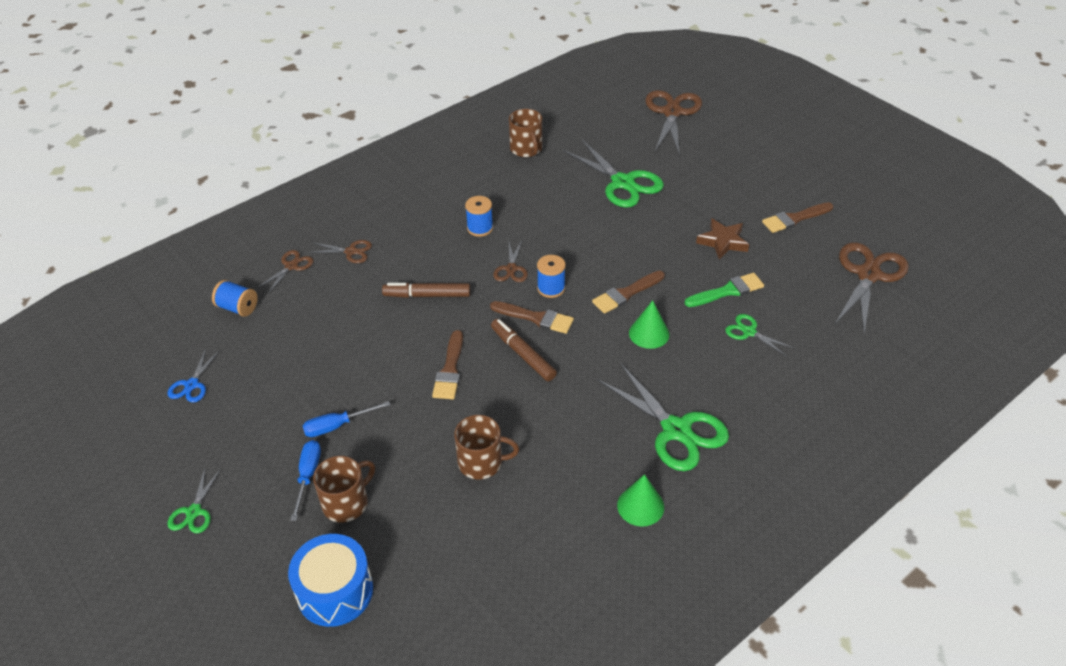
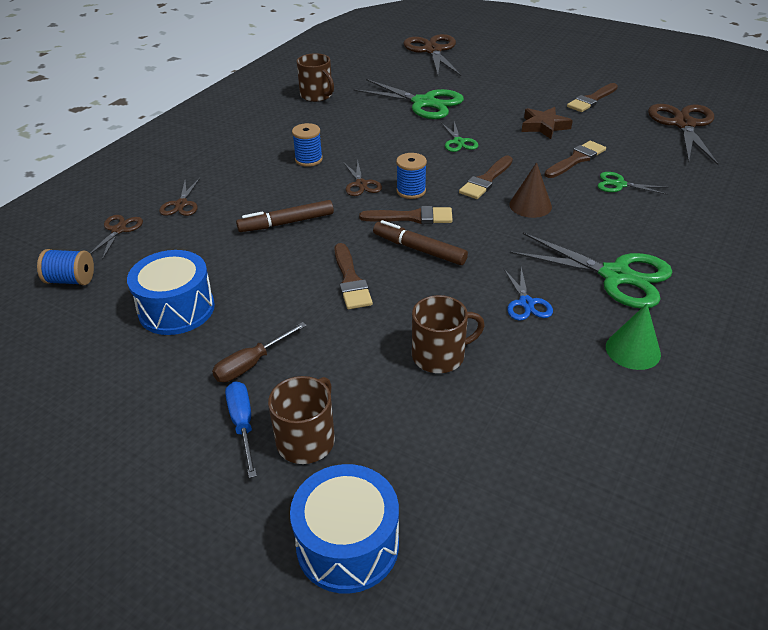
camera: 20 degrees left, 5 degrees down
(192, 385) = (44, 368): blue scissors -> blue scissors (526, 303)
(194, 512) = (108, 509): green scissors -> green scissors (458, 142)
(304, 358) = (176, 309): none -> blue drum
(337, 426) = (251, 364): blue screwdriver -> brown screwdriver
(351, 252) = (181, 204): brown scissors -> brown scissors turned 105 degrees clockwise
(649, 333) = (530, 205): green cone -> brown cone
(727, 291) = (576, 159): green brush -> brown brush

